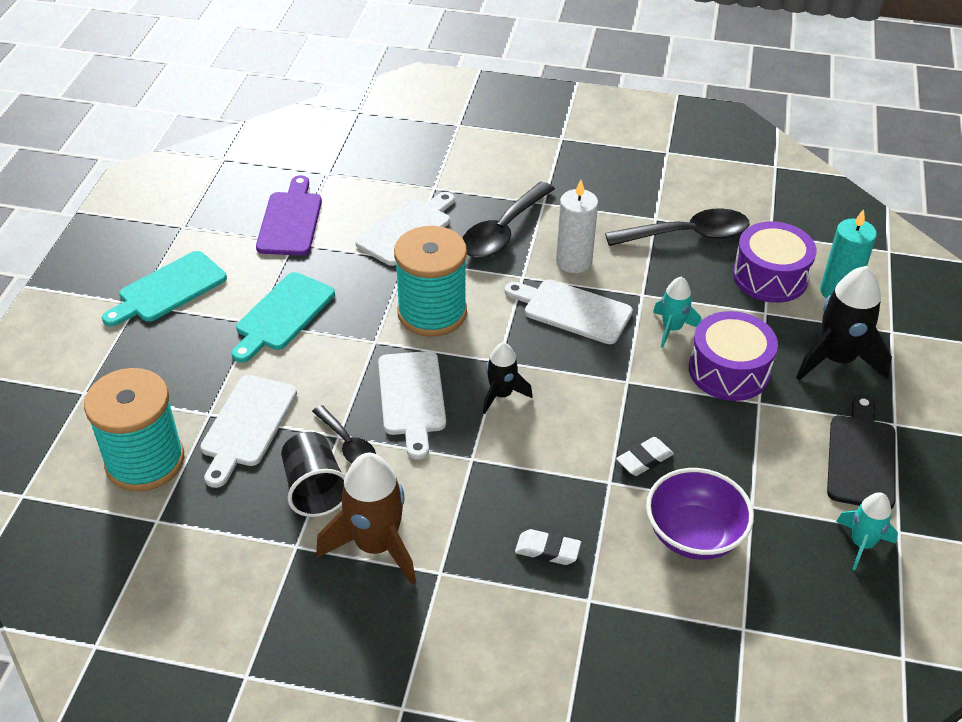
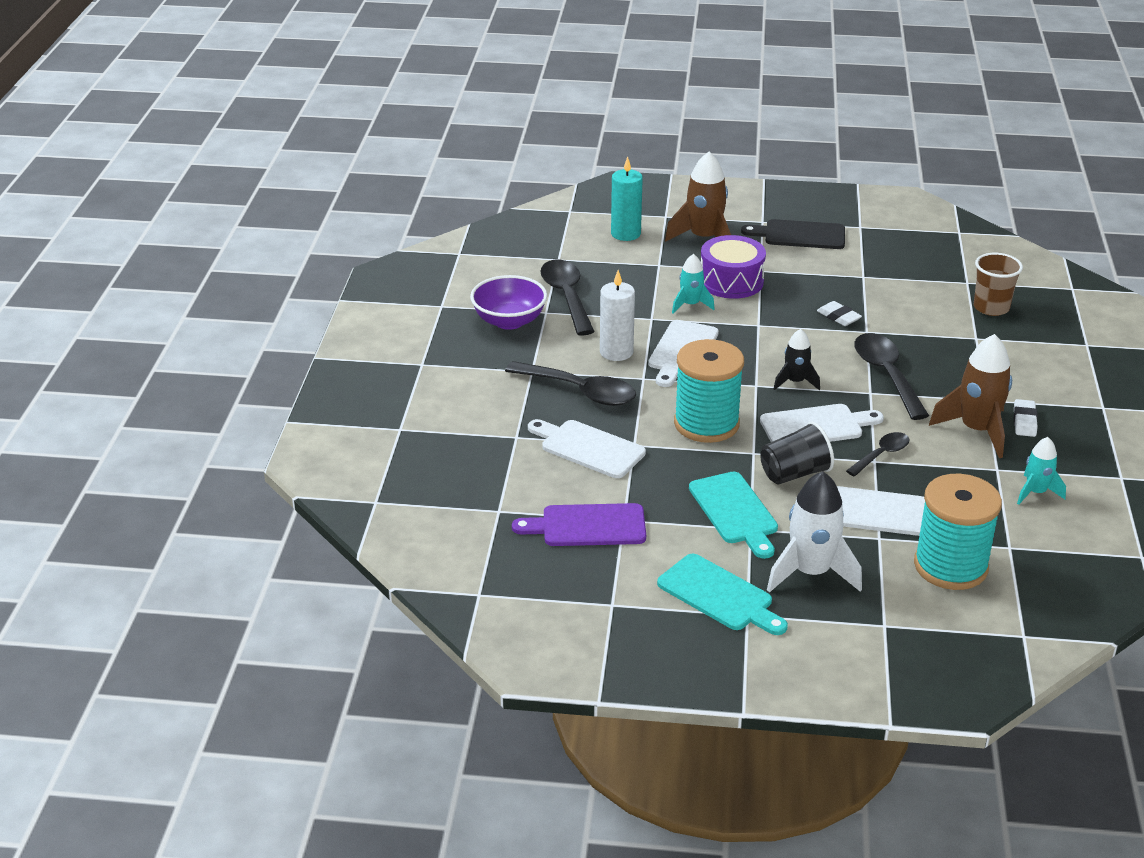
camera: 95 degrees left, 10 degrees down
(175, 354) = (811, 573): none -> white rocket
(283, 315) = (735, 511): turquoise cutting board -> turquoise cutting board turned 45 degrees clockwise
(315, 489) = (936, 466): black cup -> black cup (794, 474)
(507, 482) = (886, 375): none -> black spoon
(547, 550) = (943, 355): white eraser -> white eraser (1024, 421)
(670, 640) = (991, 308): none -> brown cup
(694, 534) = (899, 298): purple bowl -> purple bowl (509, 321)
(770, 277) = (614, 261): purple drum -> none
(836, 359) = (704, 238): black rocket -> brown rocket
(862, 544) = (877, 239): turquoise rocket -> turquoise rocket (1035, 492)

